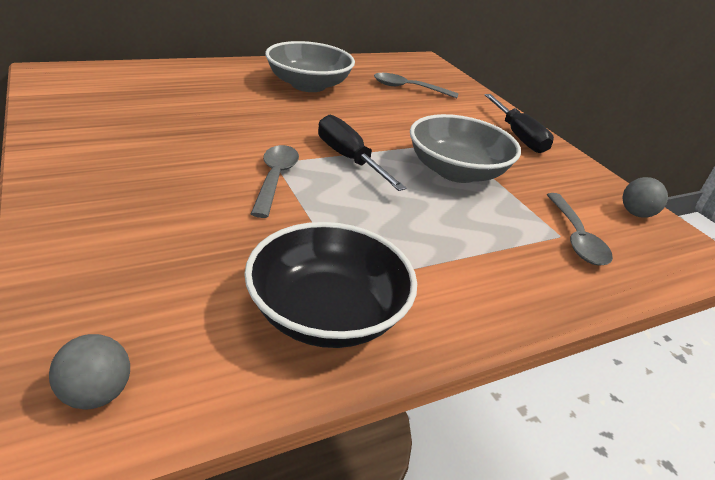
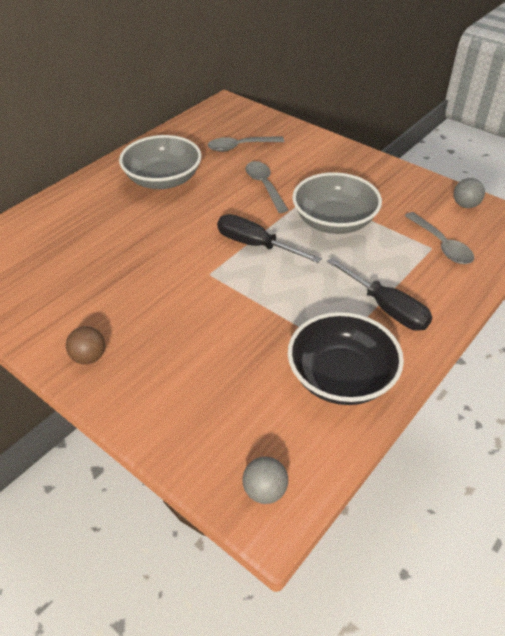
camera: 20 degrees left, 10 degrees up
(76, 177) = (89, 357): none -> brown ball
(275, 178) = (222, 289): grey spoon -> grey spoon (264, 186)
(518, 136) = (351, 164): black screwdriver -> black screwdriver (386, 308)

